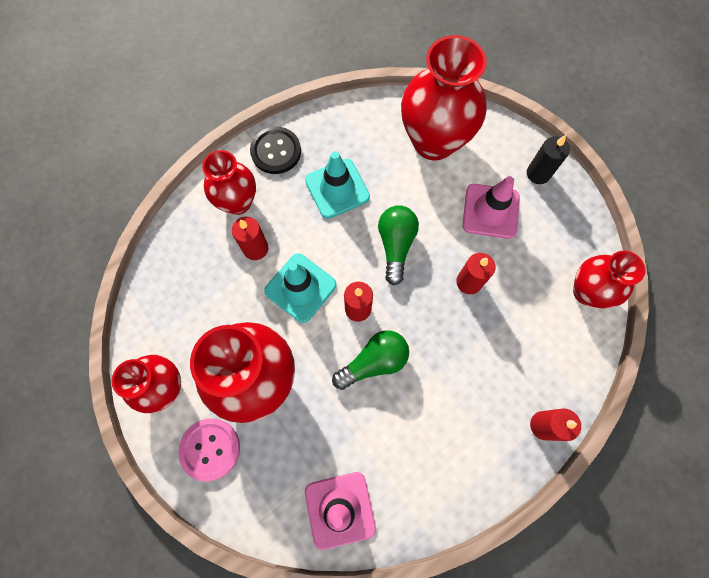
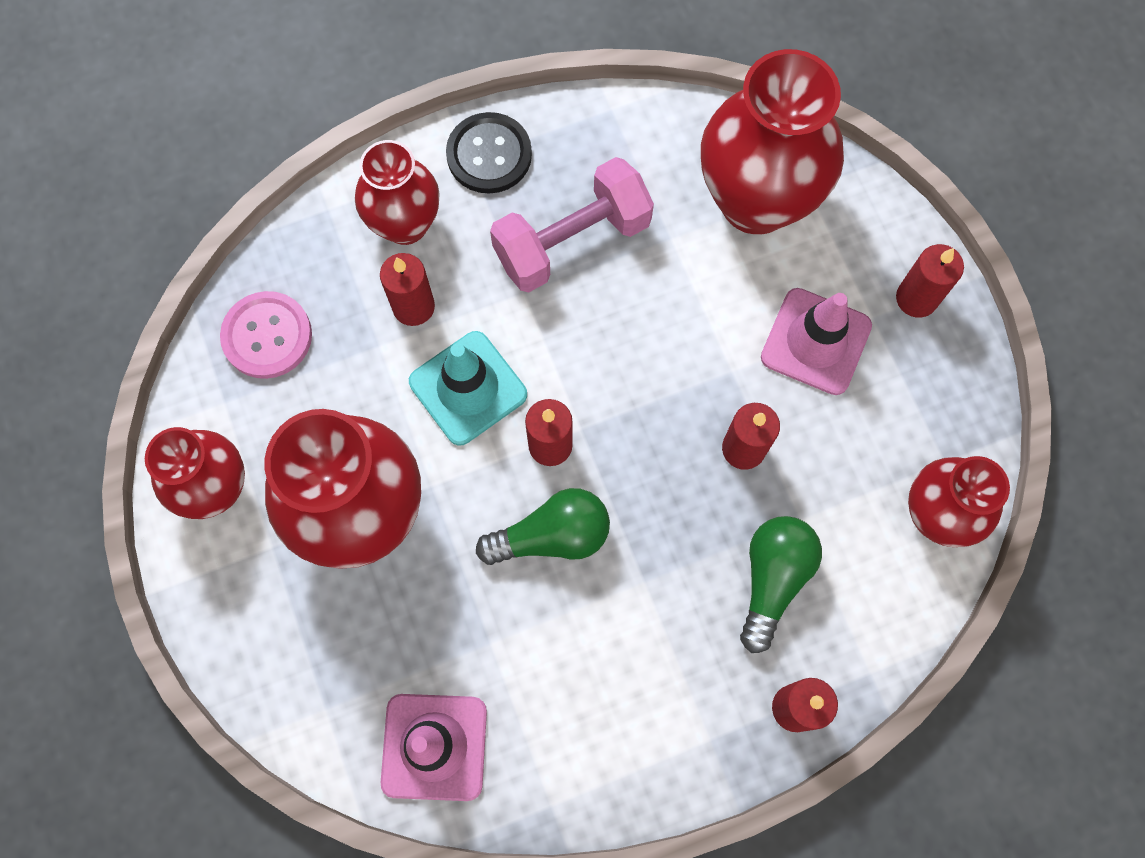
camera: 15 degrees right, 0 degrees up
(210, 449) = (261, 601): pink button -> pink button (267, 336)
(337, 188) = (572, 241): turquoise traffic cone -> pink dumbbell
(396, 245) = (641, 358): green light bulb -> green light bulb (772, 579)
(538, 173) = (916, 298): black candle -> red candle

